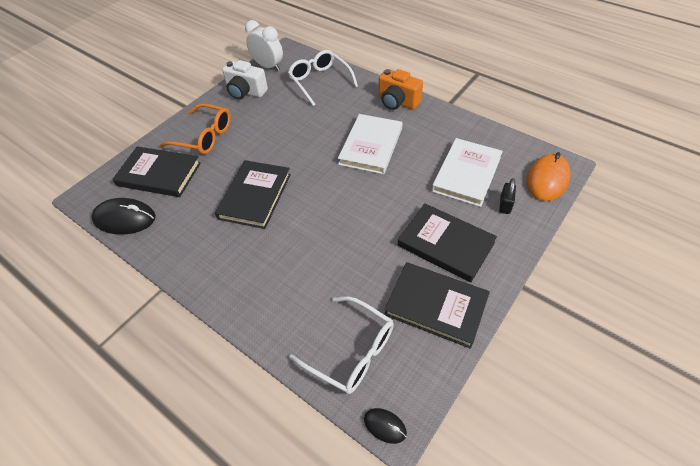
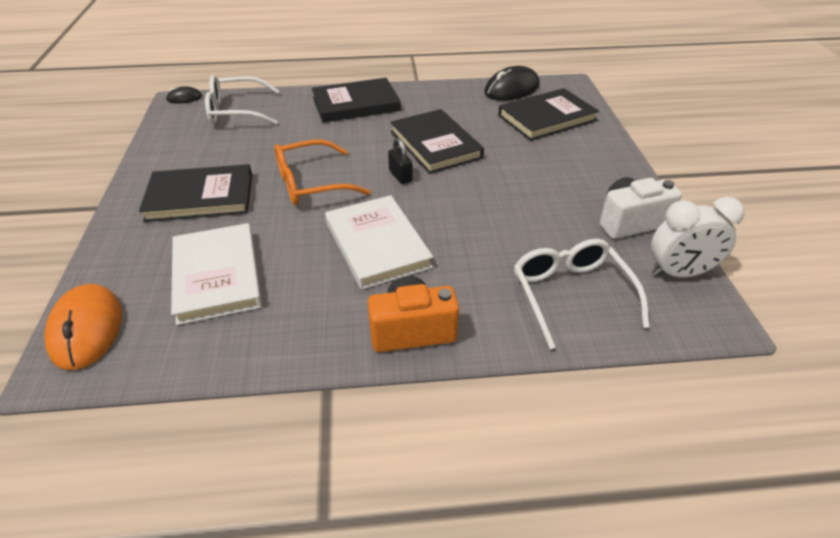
camera: 135 degrees right, 10 degrees down
(204, 136) = (572, 159): orange glasses -> orange glasses (311, 184)
(320, 81) = (571, 294): white glasses -> white glasses turned 120 degrees counterclockwise
(436, 305) = (182, 156): black book -> black book (356, 104)
(505, 205) = (144, 265): black padlock -> black padlock (400, 176)

